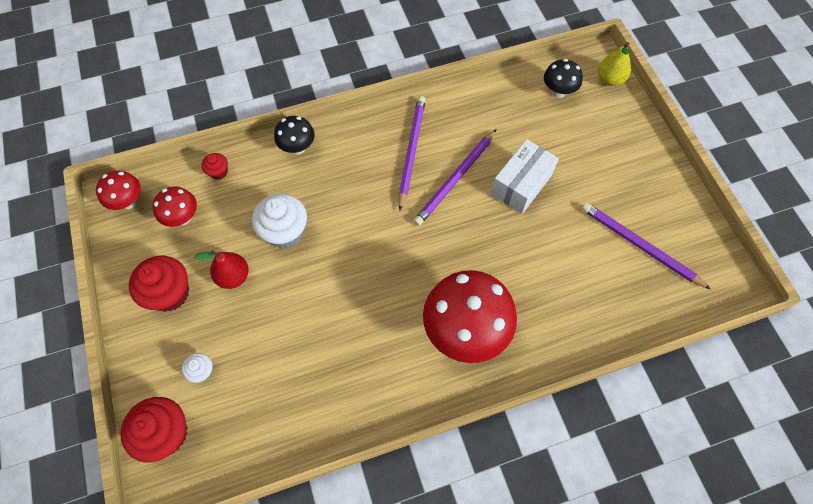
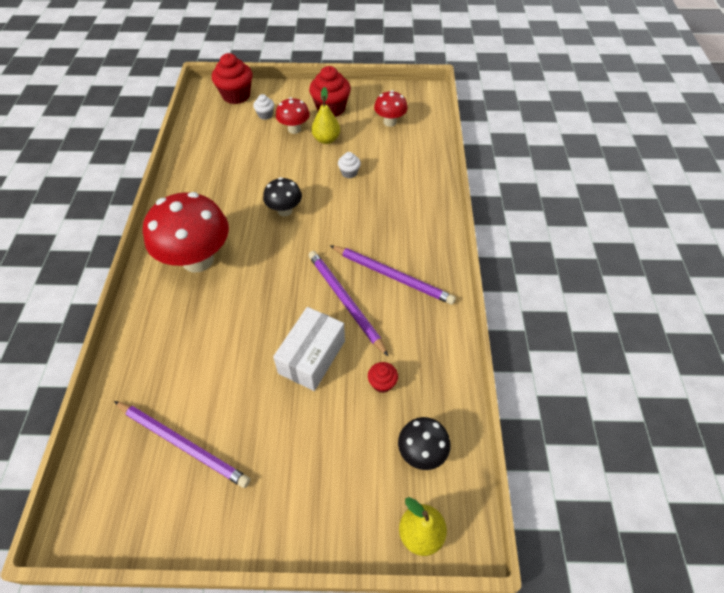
camera: 110 degrees right, 10 degrees down
(128, 202) = (416, 99): red mushroom -> red mushroom (294, 129)
(218, 172) = (424, 146): red cupcake -> red cupcake (382, 383)
(233, 276) = (326, 139): red pear -> yellow pear
(285, 232) = (349, 173): white cupcake -> white cupcake, size x0.51
(297, 147) = (429, 196): black mushroom -> black mushroom (285, 210)
(521, 185) = (312, 357): white box -> white box turned 60 degrees clockwise
(640, 246) = (182, 443): purple pencil -> purple pencil turned 60 degrees clockwise

